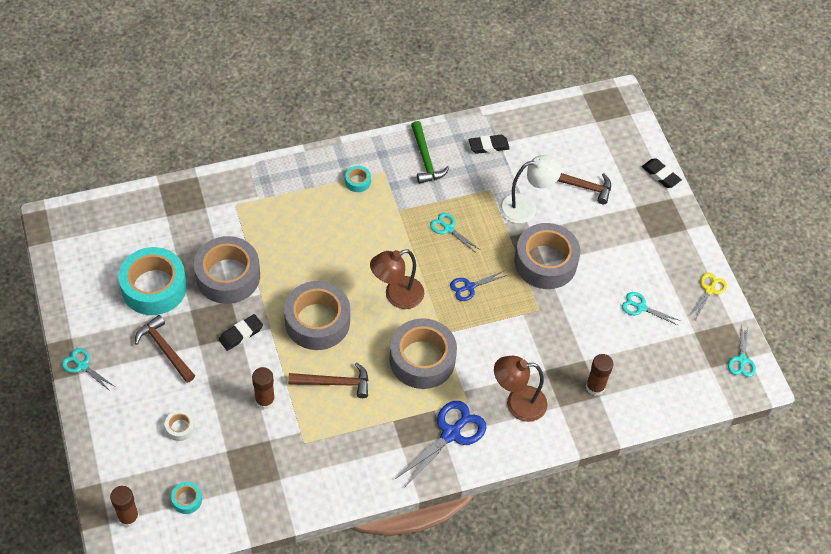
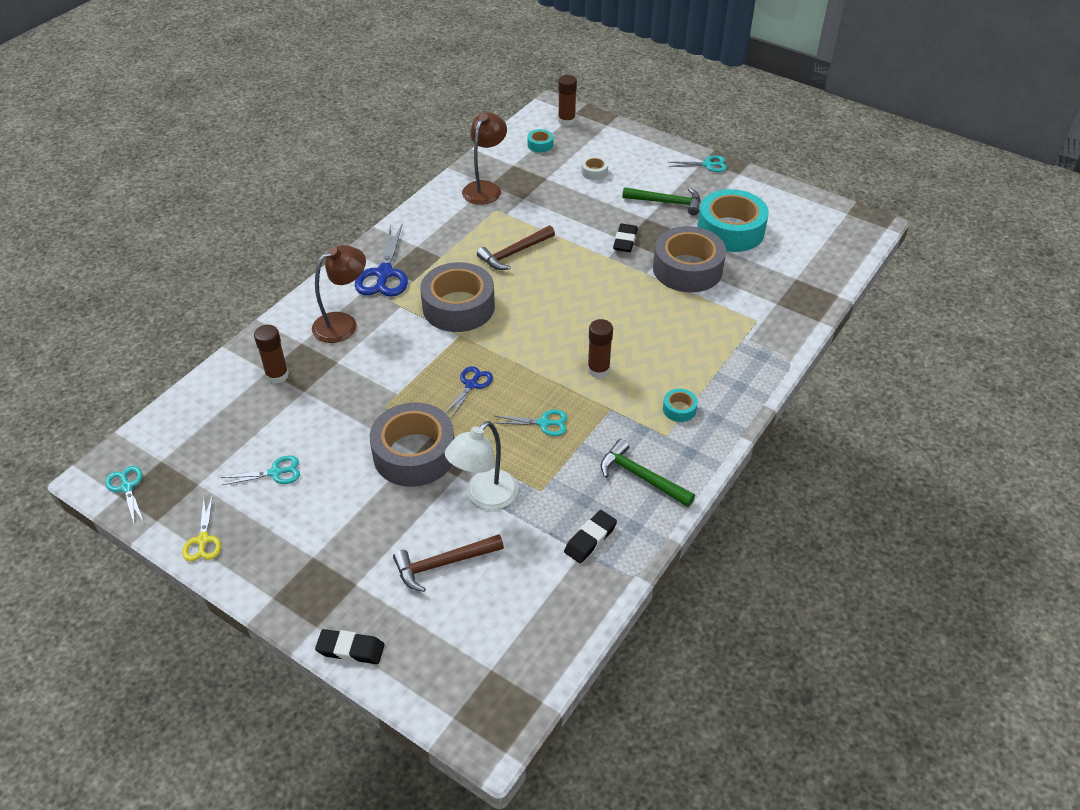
camera: 145 degrees right, 10 degrees down
(165, 349) = (667, 202): brown hammer -> green hammer
(265, 400) = (554, 215): brown glue stick -> brown glue stick (598, 370)
(317, 321) = (576, 282): grey tape -> none
(396, 296) = (531, 338): brown lamp -> brown lamp (485, 188)

